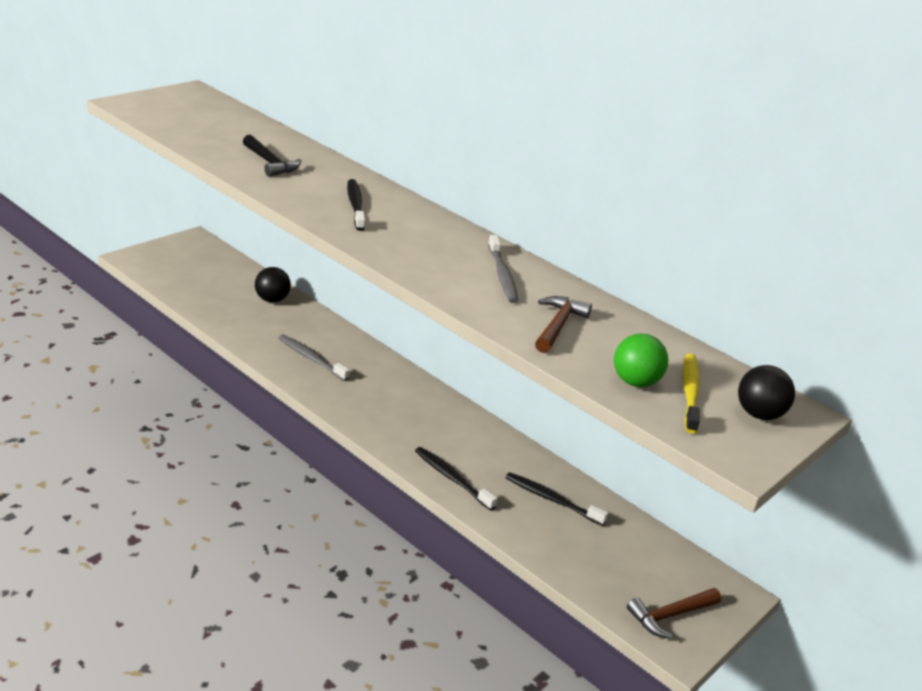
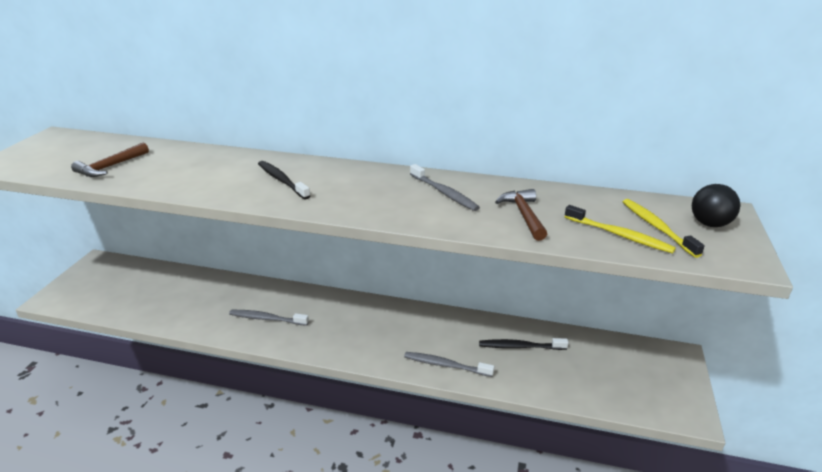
camera: 25 degrees left, 0 degrees up
(270, 163) = (178, 171): black hammer -> none
(272, 300) = (199, 285): black ball -> none
(452, 478) = (445, 365): black toothbrush -> grey toothbrush
(635, 382) = (619, 235): green ball -> yellow toothbrush
(670, 615) = (663, 393): brown hammer -> brown hammer (110, 166)

